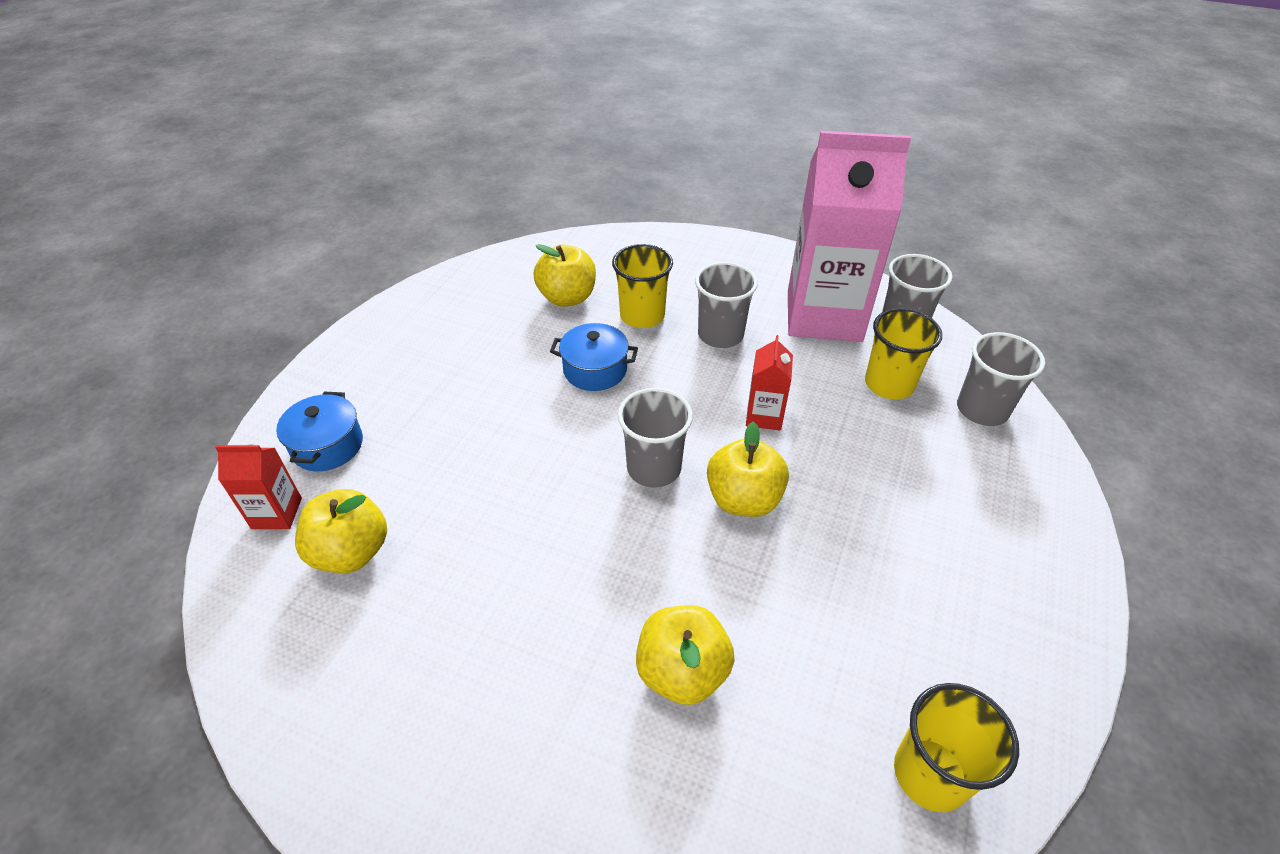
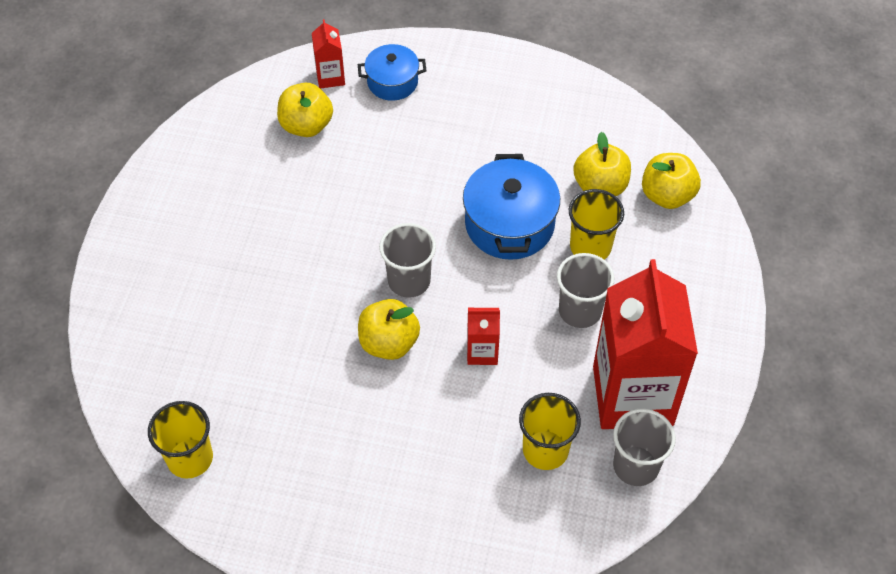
camera: 80 degrees right, 10 degrees up
(595, 370) = (509, 224): blue pot -> blue pot, size x1.63
(682, 671) = (243, 319): yellow apple -> yellow apple (667, 195)
(824, 316) = (632, 395): pink carton -> red carton
(982, 409) = (529, 527): grey cup -> none

